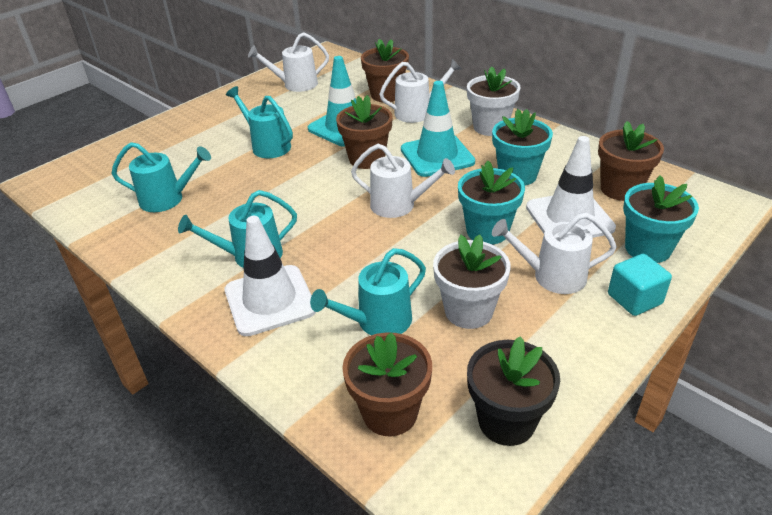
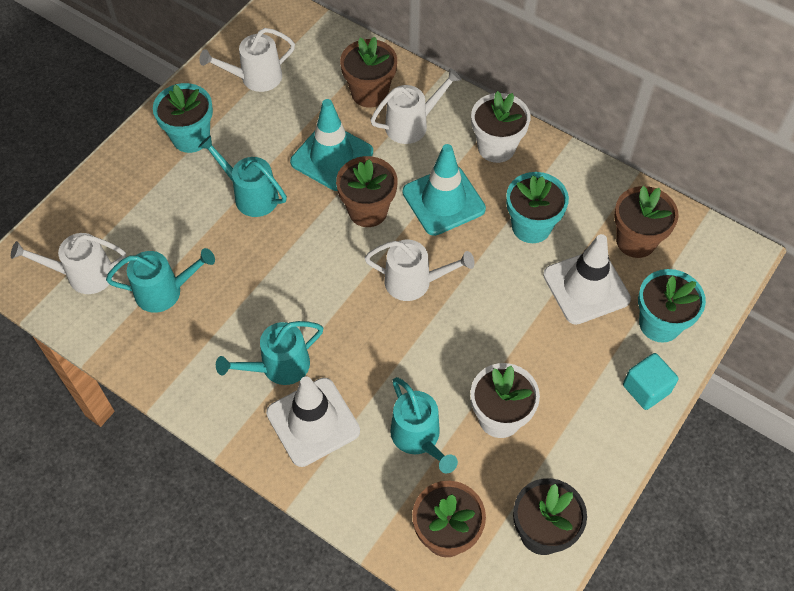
camera: 10 degrees left, 20 degrees up
(377, 322) = (419, 438): turquoise watering can -> turquoise watering can turned 75 degrees counterclockwise
(487, 231) = (507, 312): turquoise flower pot -> turquoise flower pot (191, 137)
(551, 276) = (572, 367): white watering can -> white watering can (83, 275)

